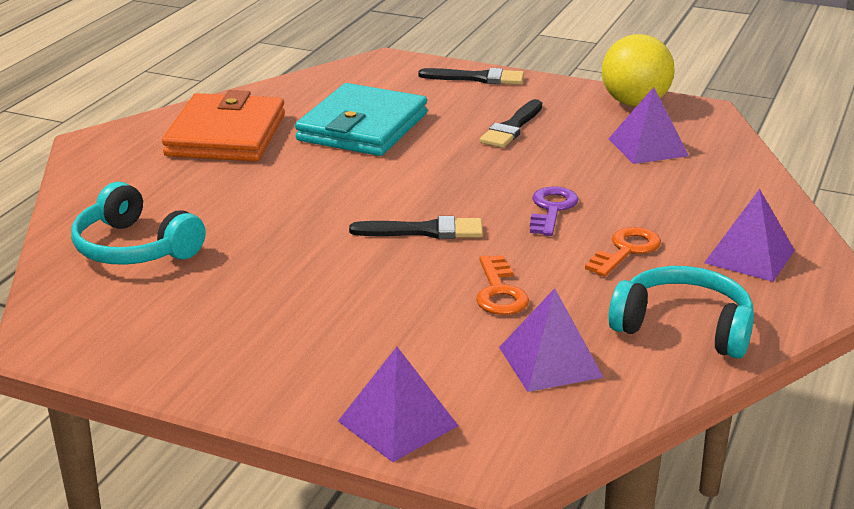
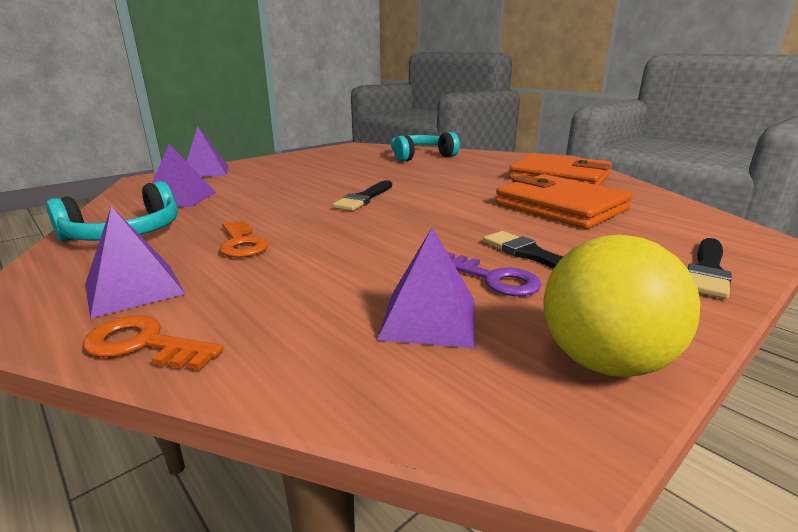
camera: 115 degrees right, 5 degrees down
(362, 127) = (560, 207): turquoise wallet -> orange wallet
(499, 292) = (264, 201): orange key -> orange key (144, 344)
(551, 209) = (343, 235): purple key -> purple key (493, 279)

